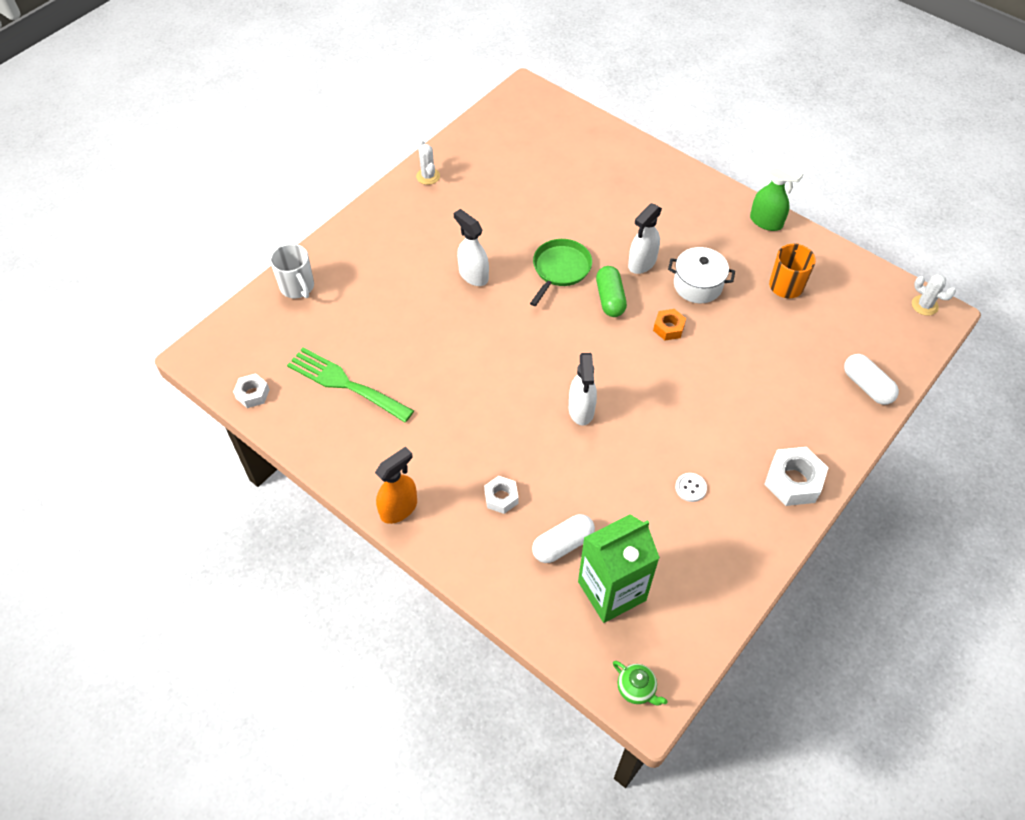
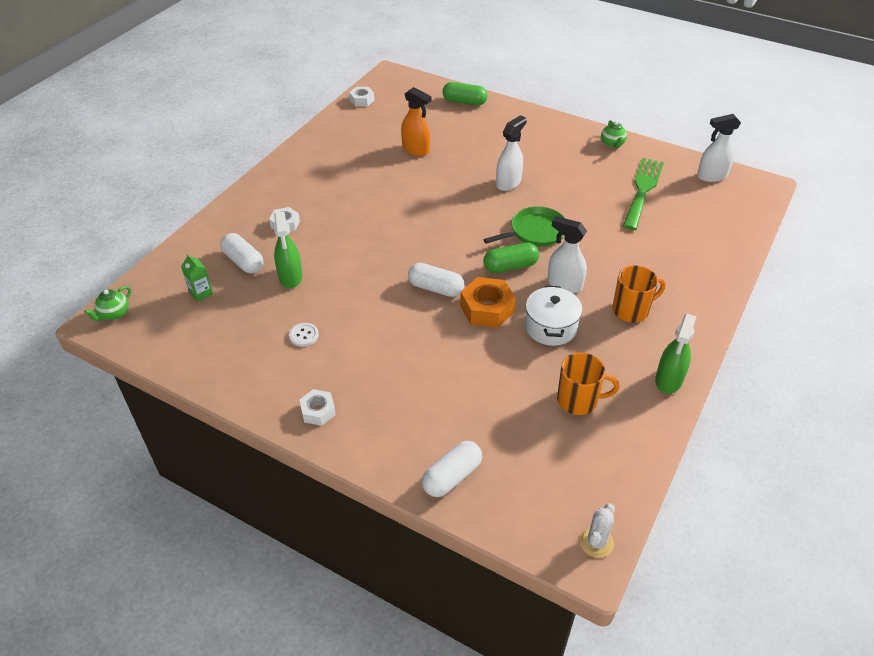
camera: 80 degrees right, 10 degrees down
(297, 287) = (464, 102): white mug -> green capsule
(344, 383) = (379, 136): green fork -> green fork (643, 190)
(399, 508) = (272, 176): orange spray bottle -> orange spray bottle (416, 150)
(428, 176) = (612, 144): white cactus -> green teapot
(560, 269) = (535, 231): green pan -> green pan turned 45 degrees counterclockwise
(581, 410) = (377, 259): white spray bottle -> white spray bottle (711, 176)
(597, 496) = (290, 277): none -> green spray bottle
(612, 591) = (201, 293): green carton -> green carton, size x0.42
(634, 365) = (435, 288): none -> white capsule
(668, 328) = (487, 309): orange nut -> orange nut, size x1.66
(682, 224) = (631, 310): none -> orange mug
(793, 481) = (318, 411): white nut -> white nut, size x0.60

